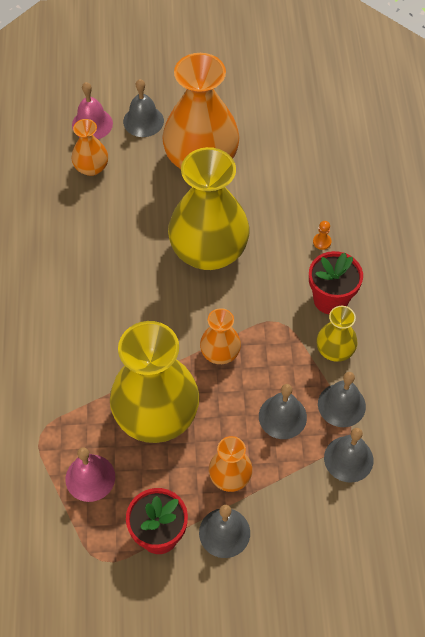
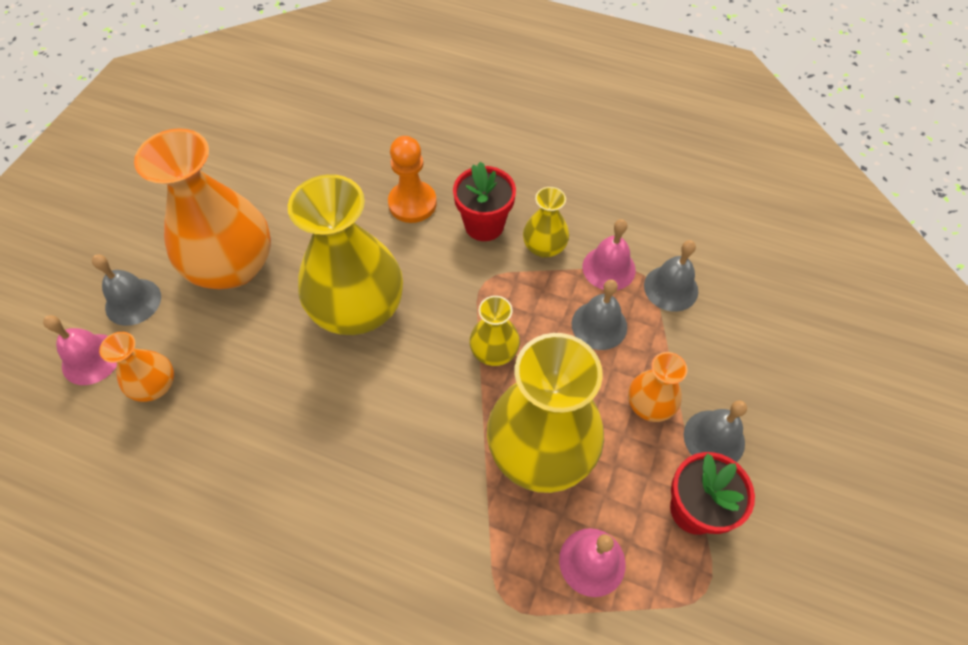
camera: 65 degrees left, 0 degrees up
(220, 353) = (494, 351): orange vase -> yellow vase
(322, 242) = (412, 203): orange pawn -> orange pawn, size x2.30
(341, 405) = (609, 268): grey bell -> pink bell

